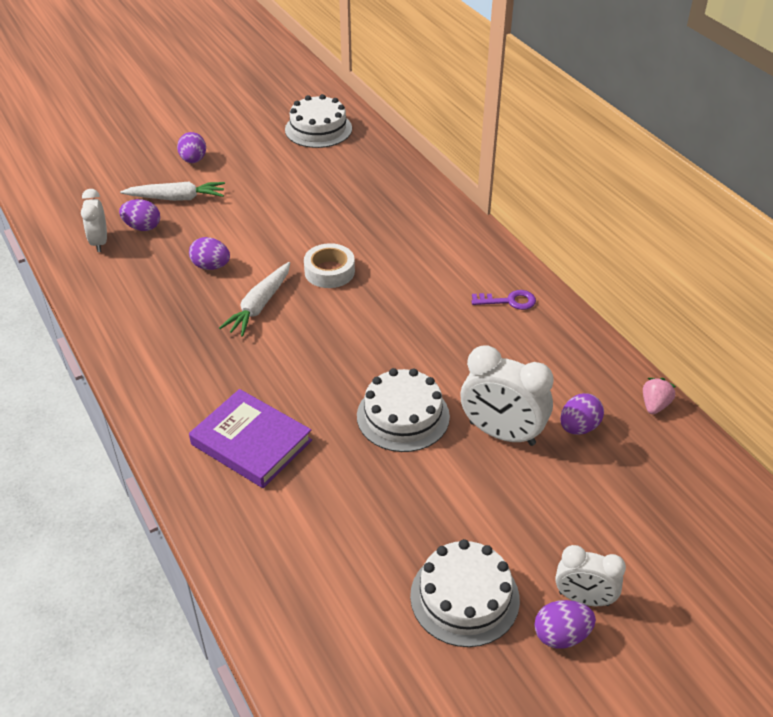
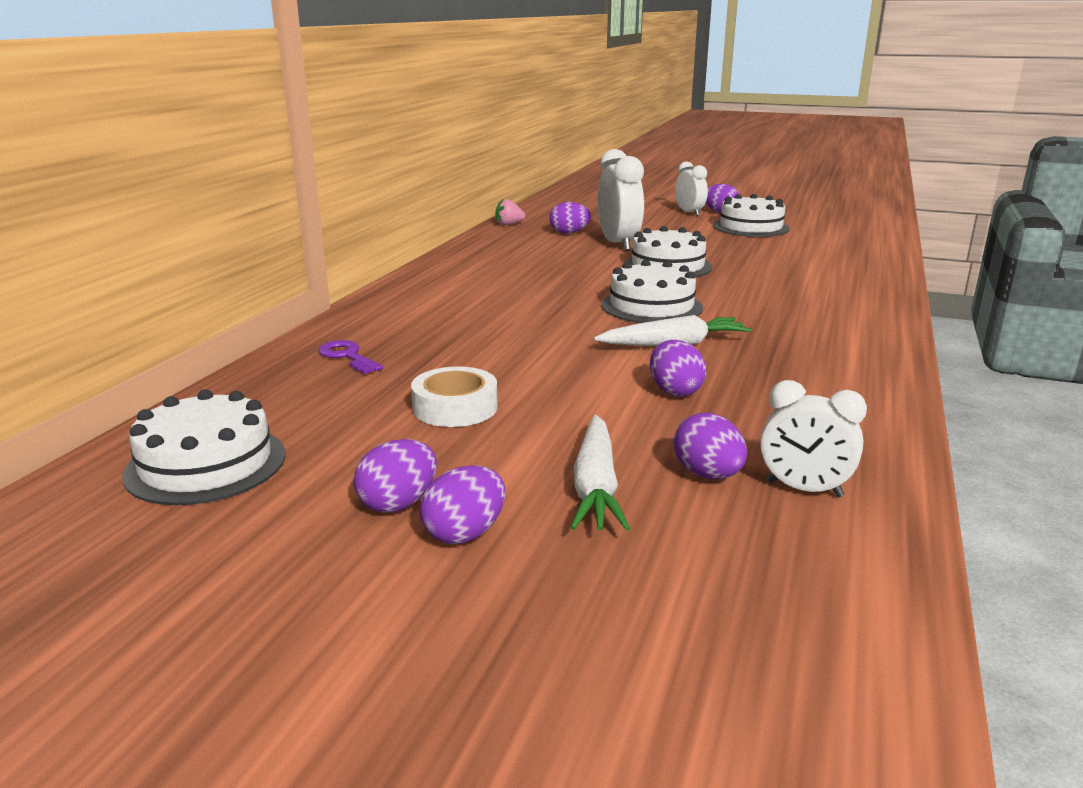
camera: 130 degrees left, 20 degrees down
(99, 242) = (804, 489): white clock -> white clock turned 75 degrees clockwise
(177, 198) = (595, 486): white carrot -> white carrot turned 135 degrees counterclockwise
(230, 155) = (398, 503): none -> purple egg
(251, 442) = (806, 292): purple book -> none
(327, 340) = (651, 306): none -> white cake
(329, 271) = (558, 336): white tape -> white tape (455, 407)
(509, 301) = (467, 271): purple key -> purple key (347, 356)

